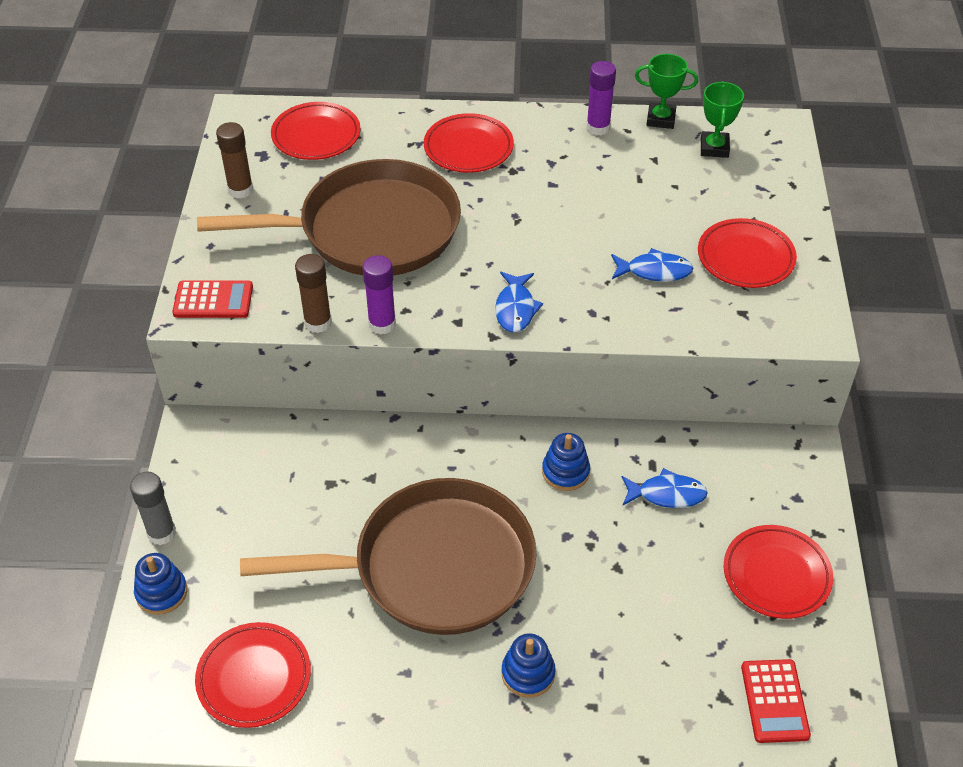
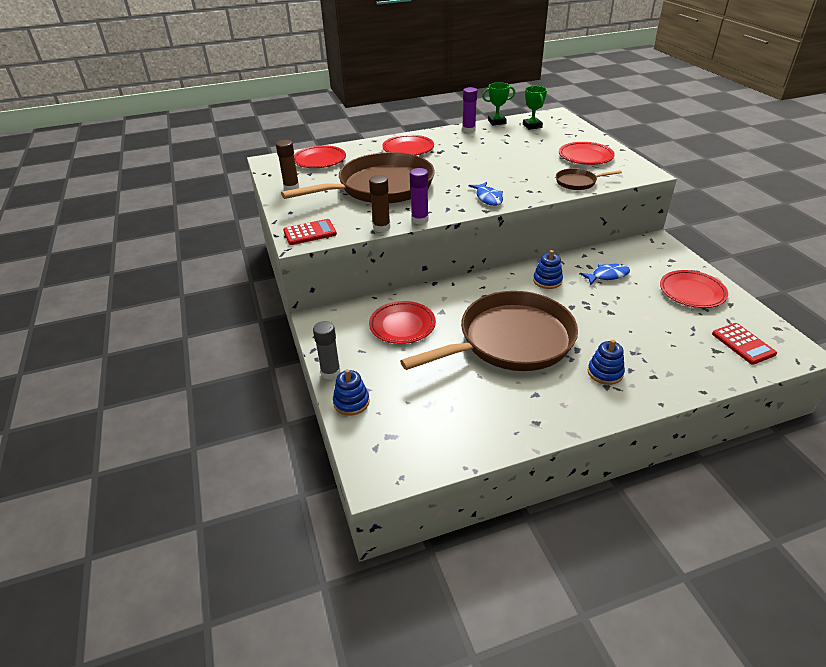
camera: 20 degrees left, 10 degrees down
(254, 678) = (444, 427): red plate -> red plate (402, 325)
(654, 271) = (546, 170): blue fish -> none
(684, 317) = (578, 182): none -> brown pan

